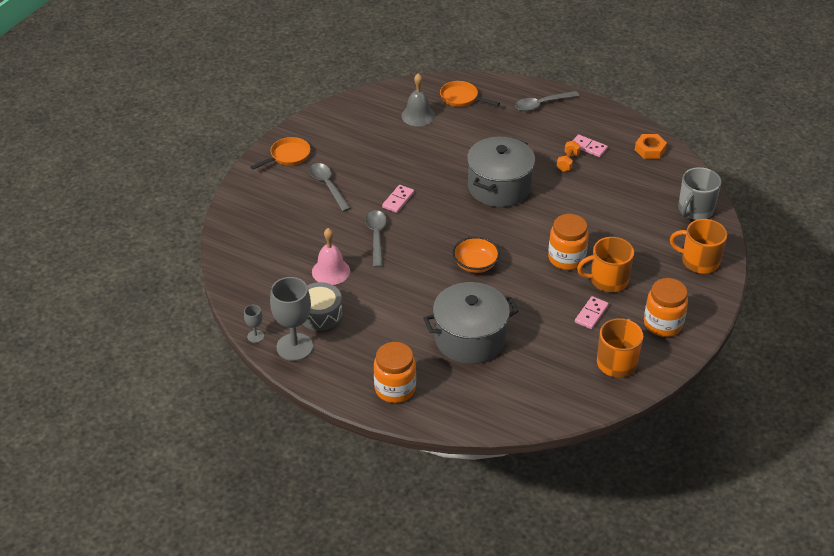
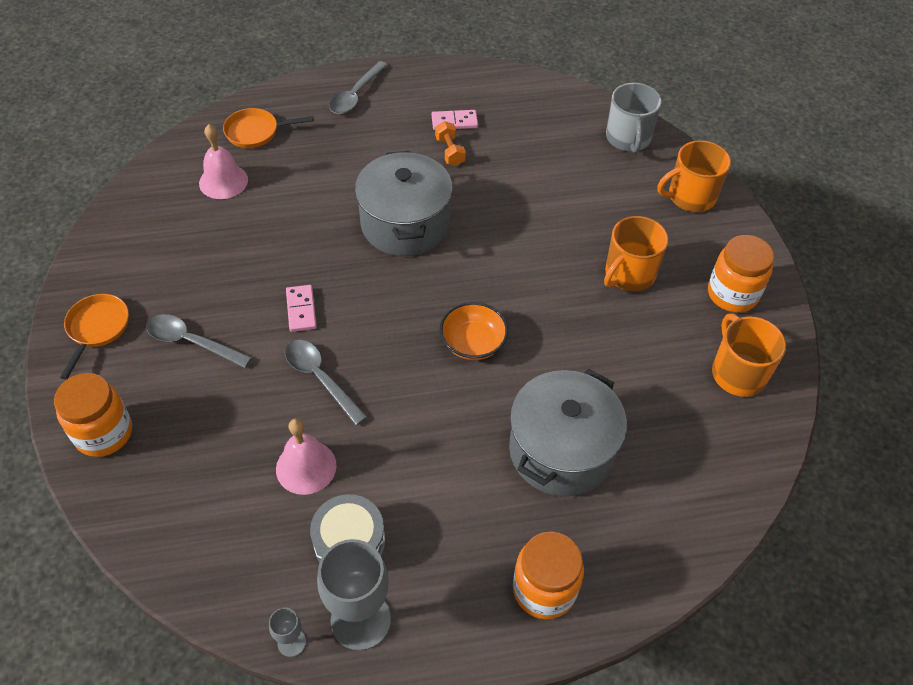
camera: 40 degrees left, 10 degrees up
(418, 115) = (223, 181): grey bell -> pink bell
(566, 258) = (562, 273): orange jar -> orange jar (104, 433)
(591, 314) = (654, 328): pink domino -> none
(650, 150) = (519, 92): orange nut -> none

